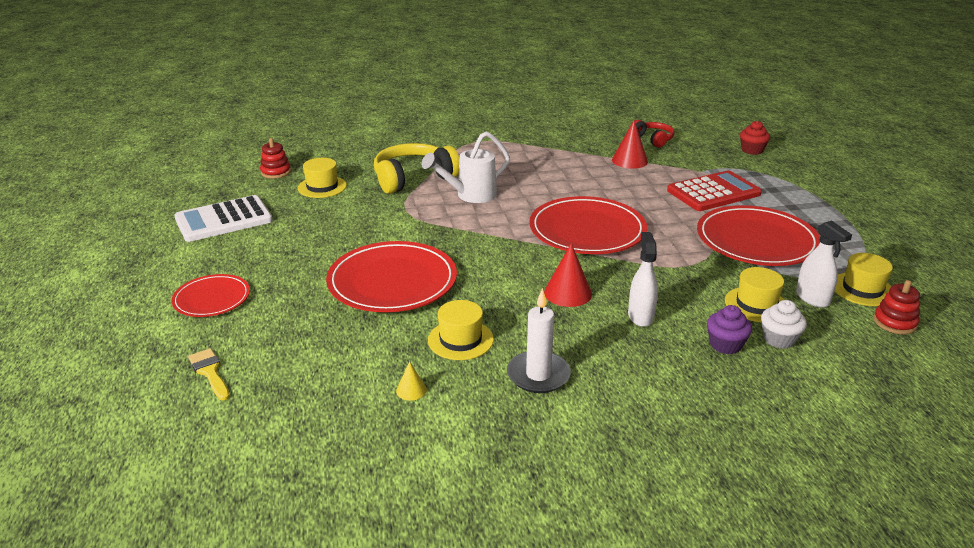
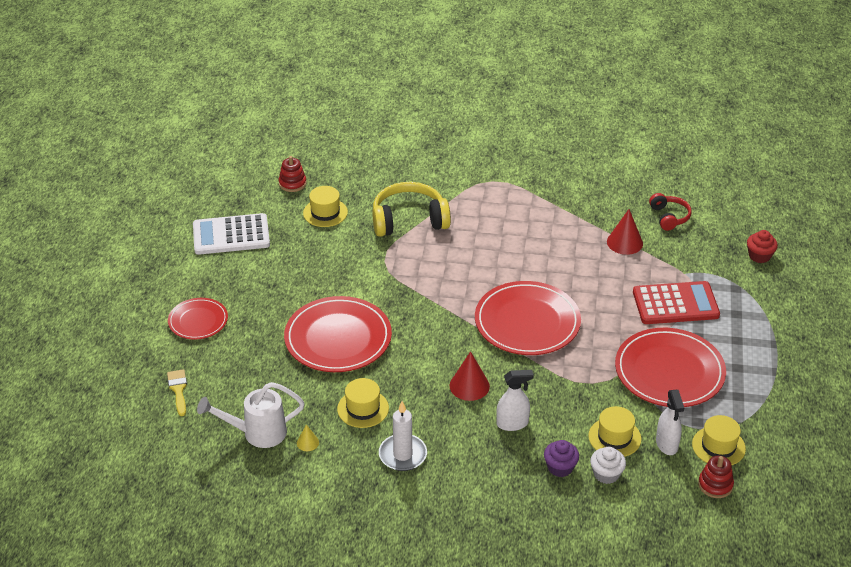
camera: 20 degrees right, 10 degrees up
(470, 196) = (448, 255): white watering can -> white watering can (257, 433)
(640, 316) = (512, 423): white spray bottle -> white spray bottle turned 60 degrees clockwise

